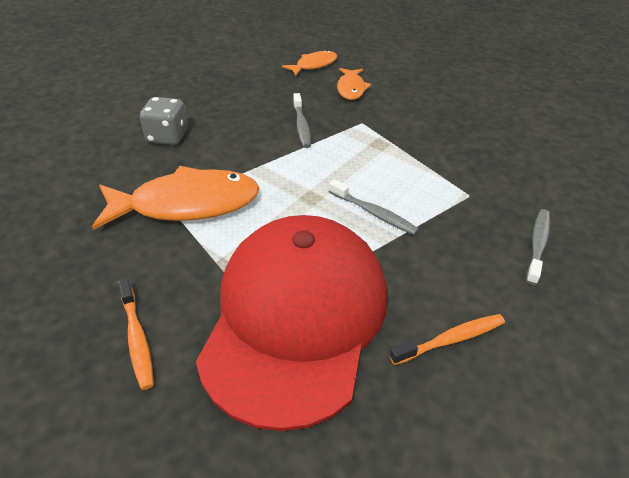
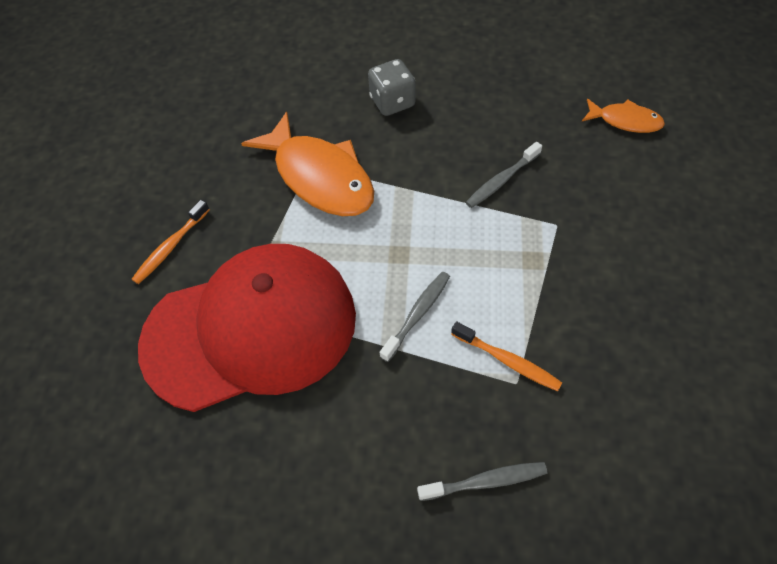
camera: 60 degrees right, 15 degrees up
(351, 89) = (613, 179): orange fish -> none
(374, 213) = (417, 314): grey toothbrush -> grey toothbrush turned 150 degrees counterclockwise
(451, 339) = (302, 454): orange toothbrush -> orange toothbrush (508, 361)

